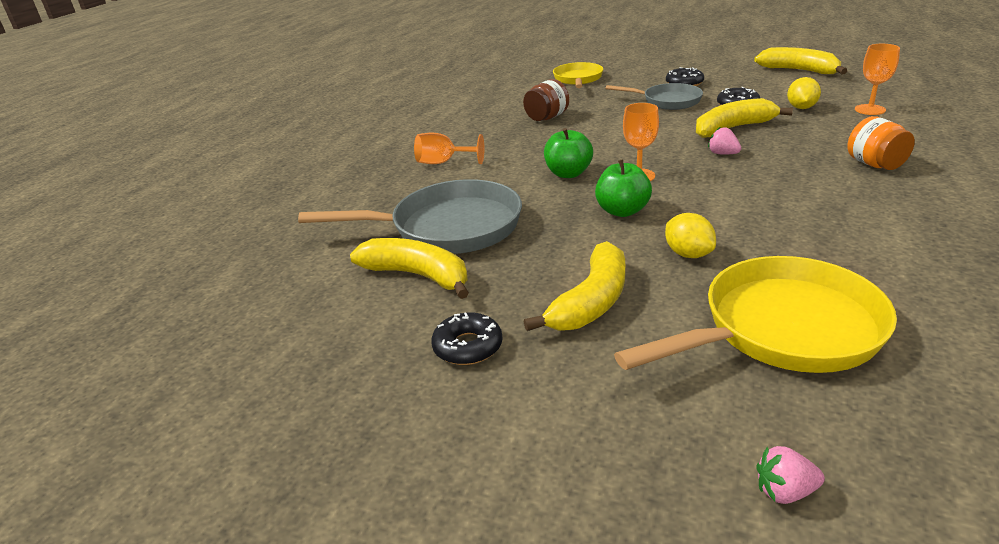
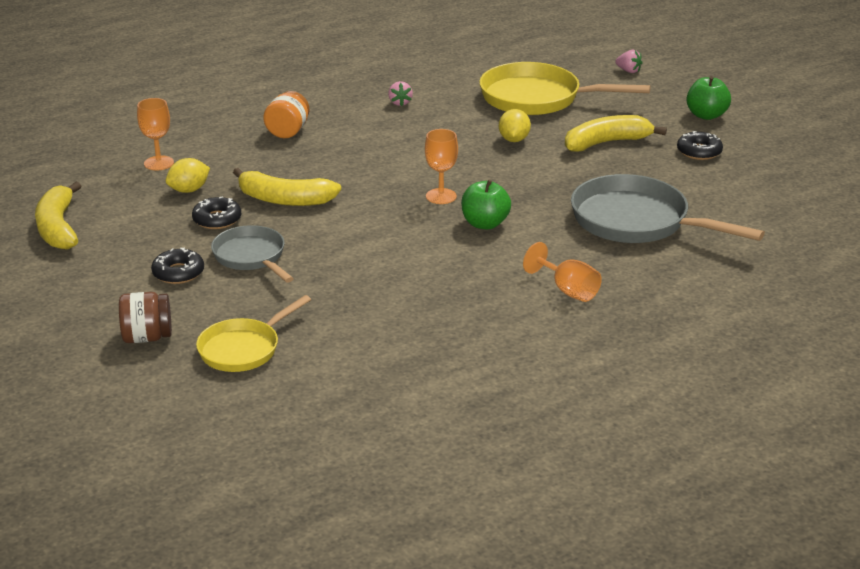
camera: 145 degrees left, 0 degrees up
(418, 276) = (692, 198): yellow banana -> none
(547, 118) = (390, 299): brown jar -> brown jar (147, 337)
(622, 211) = (502, 178): green apple -> green apple (706, 115)
(723, 154) = (348, 183): pink strawberry -> pink strawberry (400, 103)

